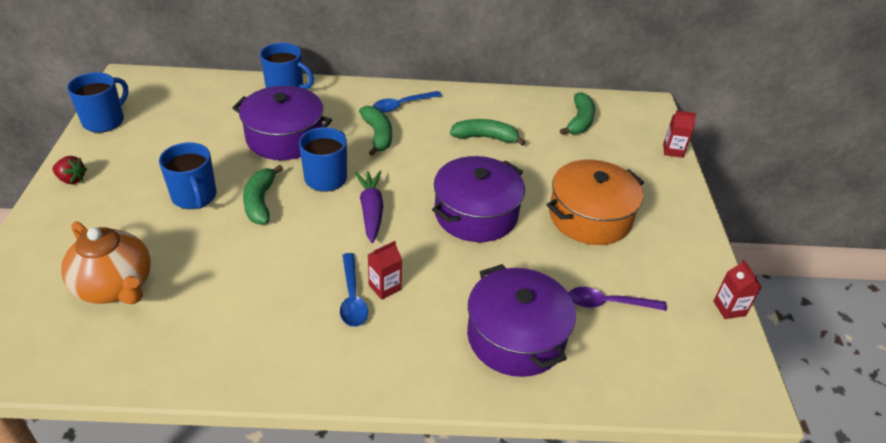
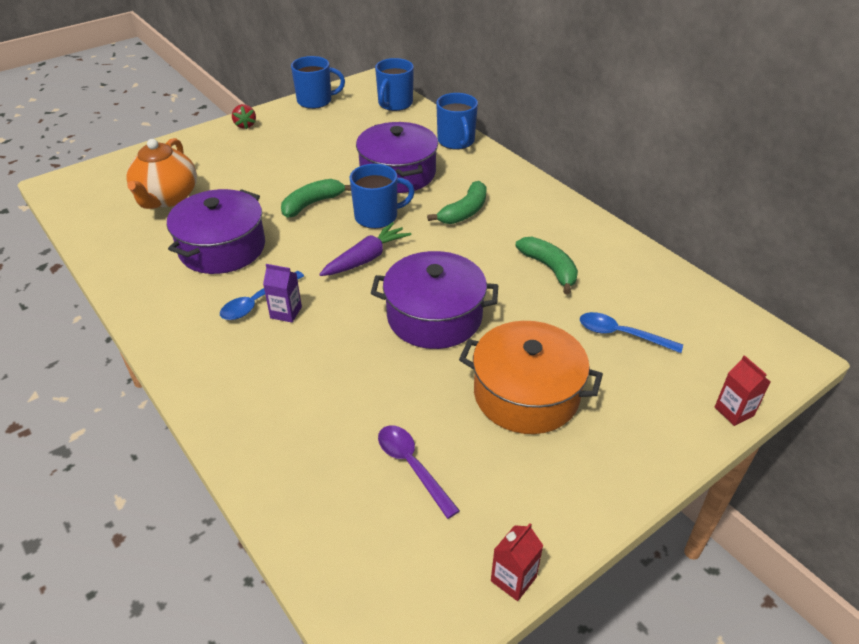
camera: 55 degrees right, 0 degrees up
(194, 197) = (284, 176): blue mug -> blue mug (395, 104)
(385, 287) = (286, 312): red carton -> purple carton
(401, 105) = (523, 202): blue spoon -> blue spoon (621, 334)
(516, 337) = (303, 419): purple pot -> purple pot (222, 248)
(579, 121) = (672, 316): green banana -> none

